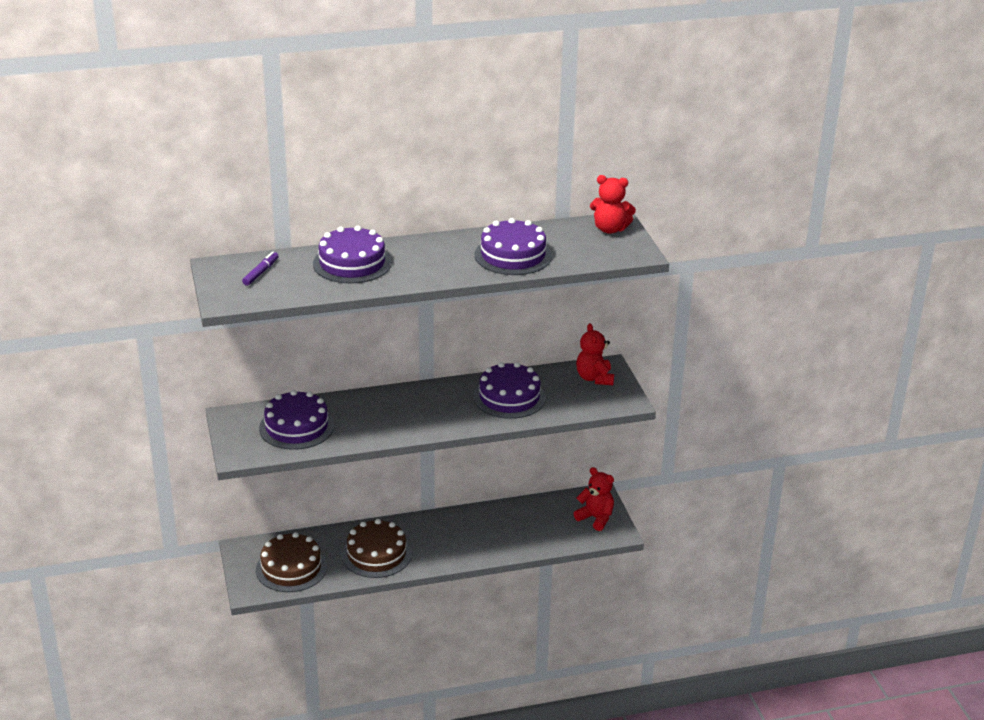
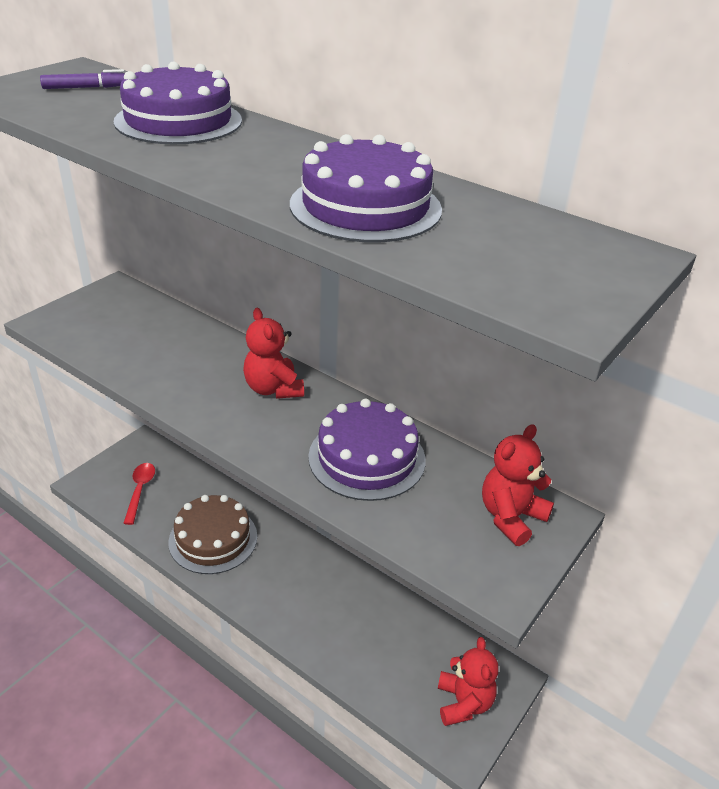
camera: 50 degrees right, 5 degrees up
(291, 568) = (140, 490): brown cake -> red spoon
(296, 427) = (133, 332): purple cake -> none
(610, 229) = (595, 256): red teddy bear -> red teddy bear (273, 389)

